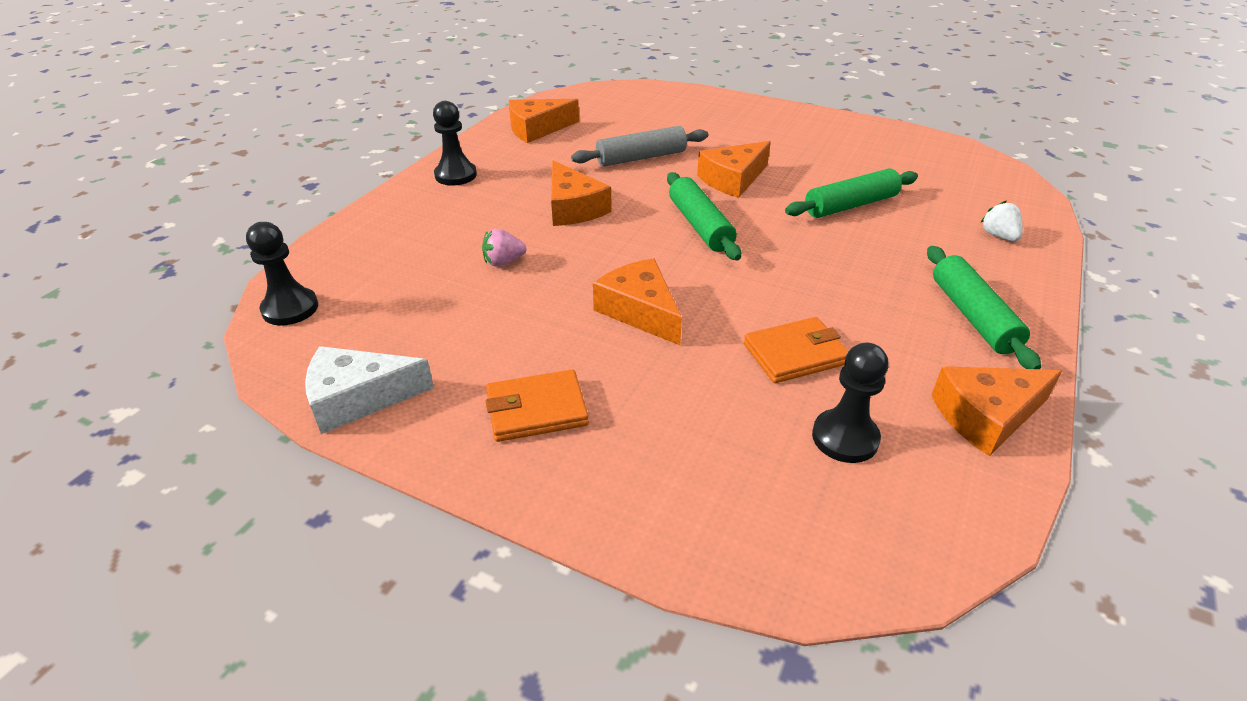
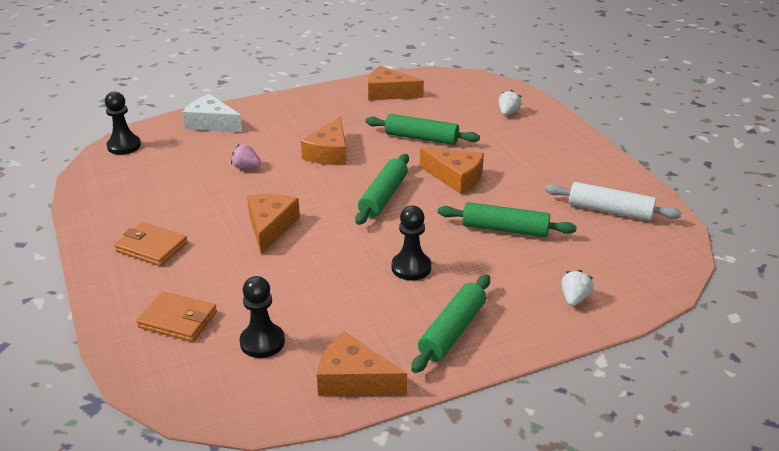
camera: 40 degrees right, 5 degrees down
(358, 398) = (94, 202): white cheese -> white cheese (211, 123)
(456, 175) = (297, 105): black pawn -> black pawn (411, 267)
(641, 158) = (421, 138): grey rolling pin -> green rolling pin
(679, 108) = (508, 113): none -> white strawberry
(733, 179) = (455, 177): orange cheese -> orange cheese turned 150 degrees counterclockwise
(795, 354) = (310, 291): orange wallet -> orange wallet (178, 320)
(894, 154) = (610, 210): none -> white rolling pin

